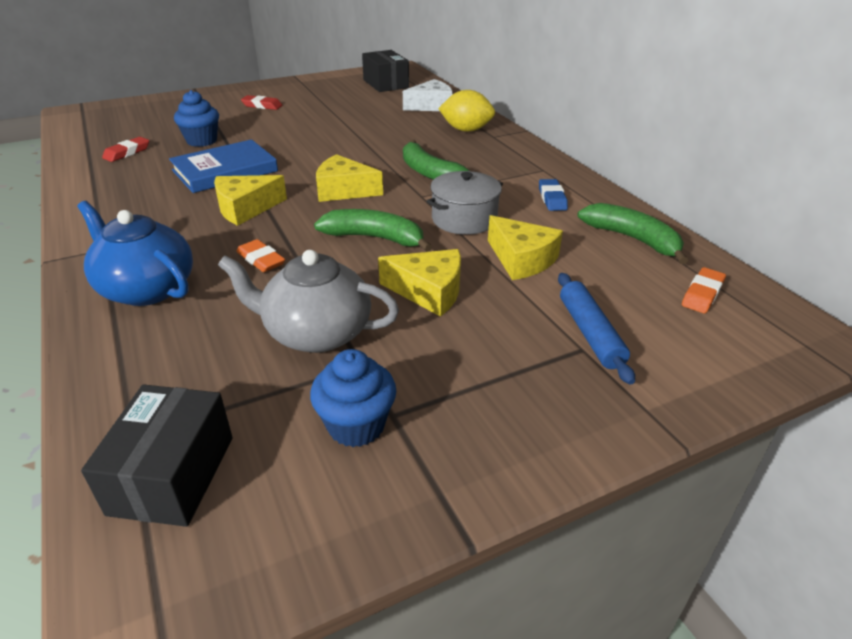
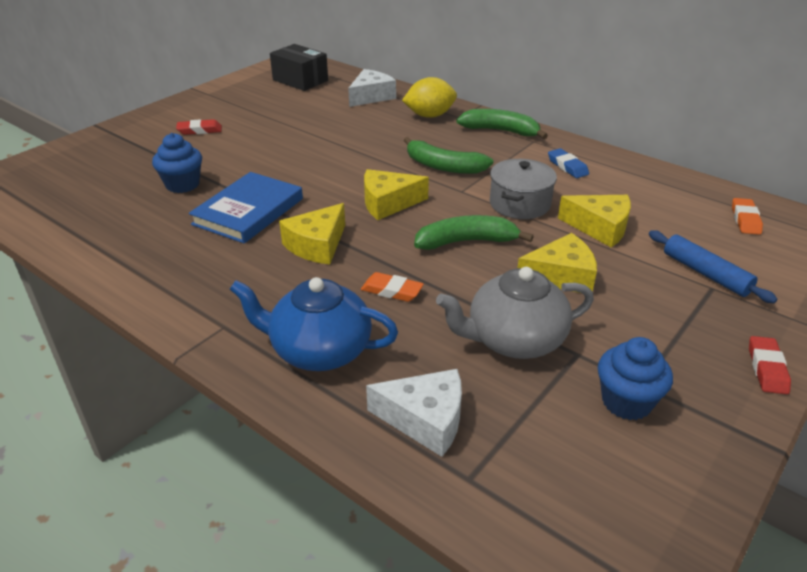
camera: 25 degrees left, 0 degrees up
(127, 153) = (114, 217): red eraser -> red eraser (767, 368)
(158, 372) = (425, 419): none -> white cheese
(172, 474) = (538, 493): black box -> none
(632, 239) = (659, 187): green banana -> green banana (501, 131)

